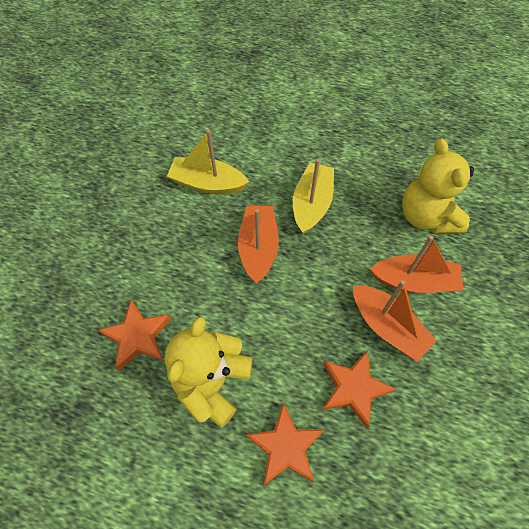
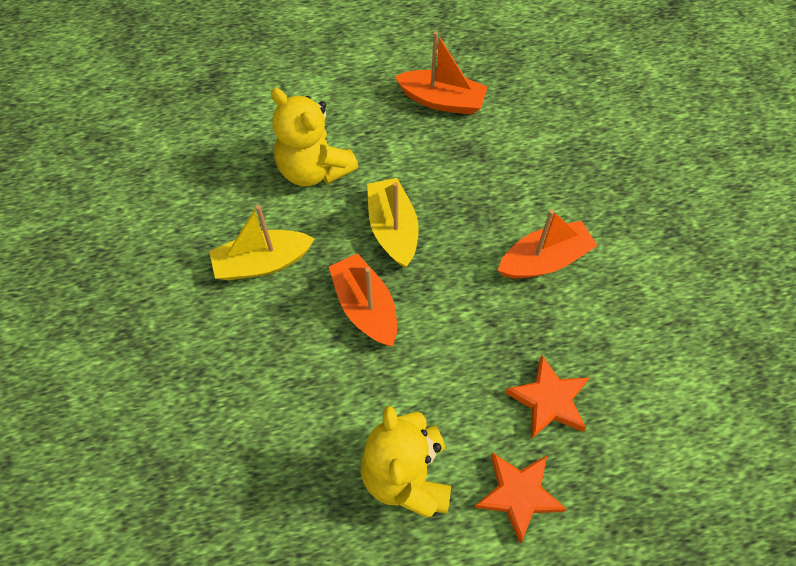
camera: 30 degrees left, 0 degrees up
(137, 337) = (295, 474): orange star -> none
(387, 326) = (545, 320): orange boat -> orange boat (442, 100)
(427, 216) = (518, 184): yellow teddy bear -> yellow teddy bear (314, 169)

